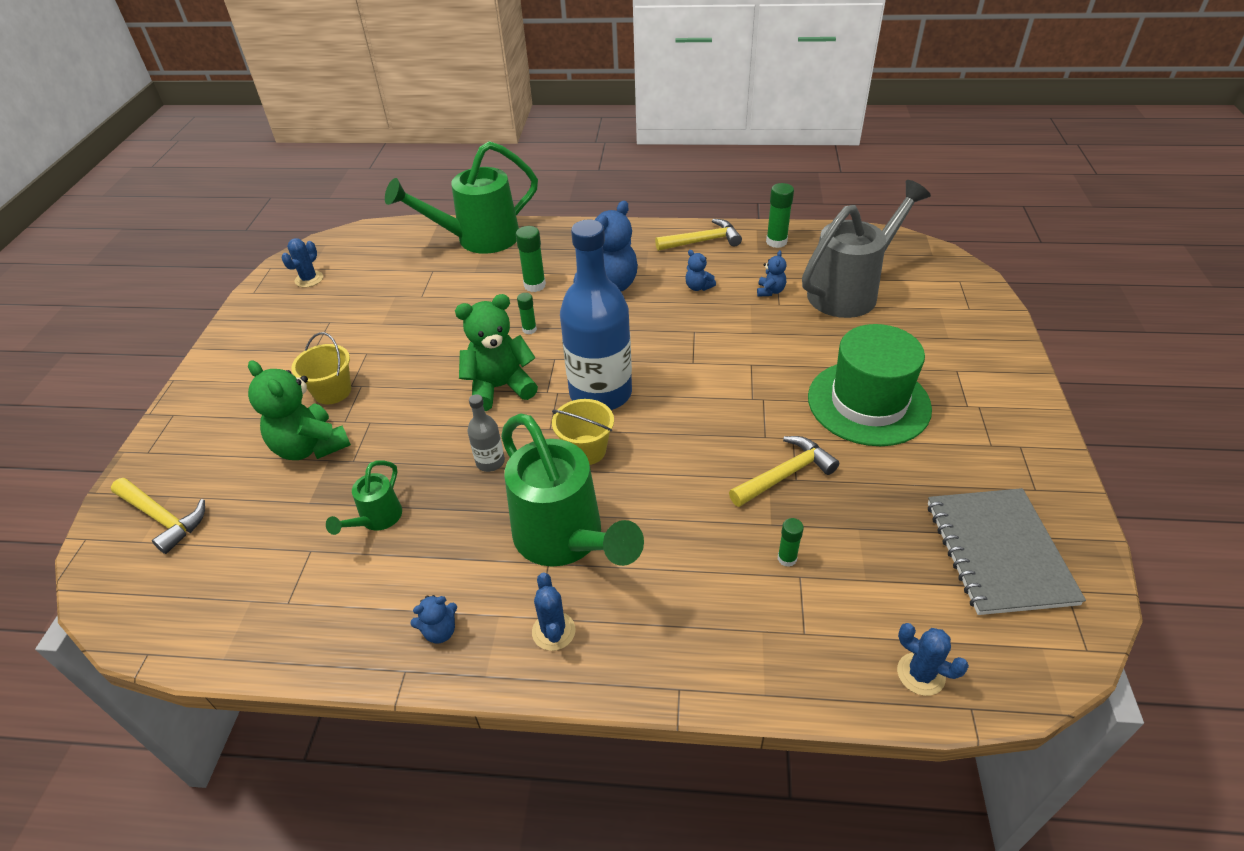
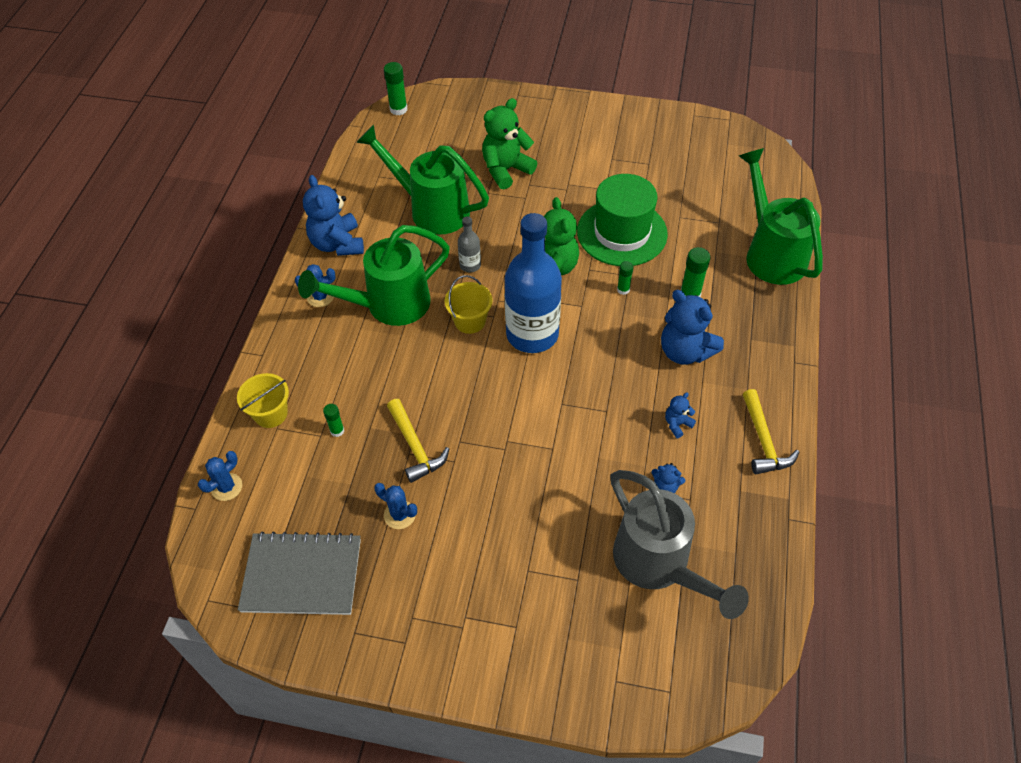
camera: 95 degrees right, 10 degrees up
(162, 518) = (458, 113): yellow hammer -> none
(309, 279) = (710, 144): blue cactus -> blue cactus (399, 515)
(332, 391) = (562, 174): yellow bucket -> yellow bucket (270, 413)
(377, 519) = (431, 209): green watering can -> green watering can, size x2.12
(440, 631) = (337, 244): blue teddy bear -> blue teddy bear, size x2.12
(776, 242) = (760, 513): green glue stick -> green glue stick (398, 109)
(868, 403) = (484, 531): green hat -> green hat (622, 232)

